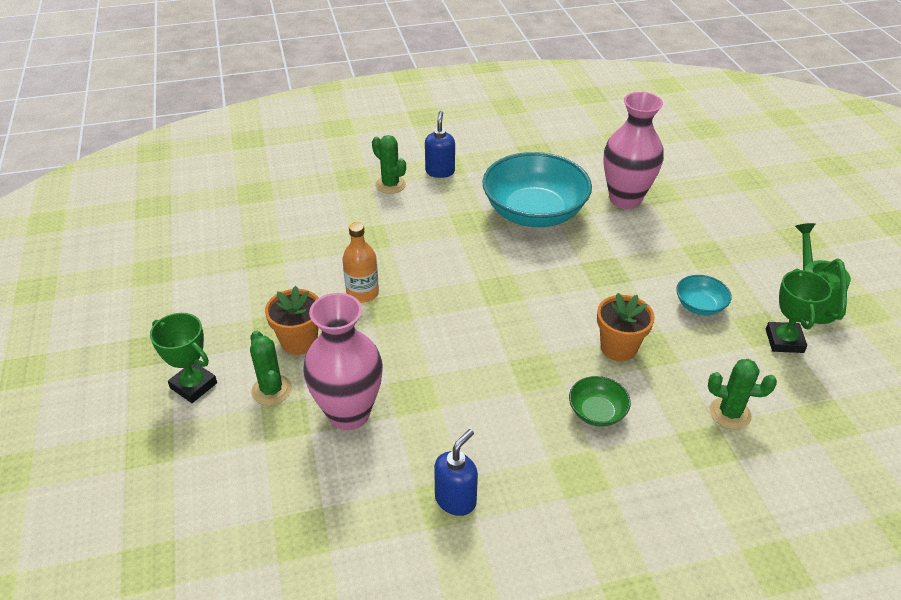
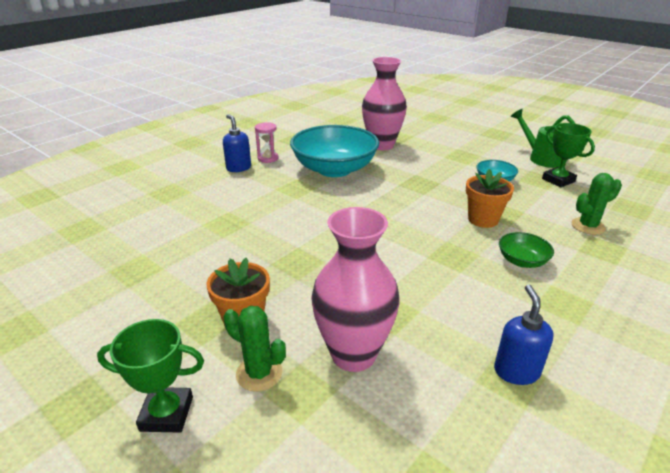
camera: 35 degrees left, 10 degrees down
(362, 293) = (263, 261): orange bottle -> none
(390, 185) = (207, 187): green cactus -> none
(480, 169) = (268, 158): none -> pink hourglass

